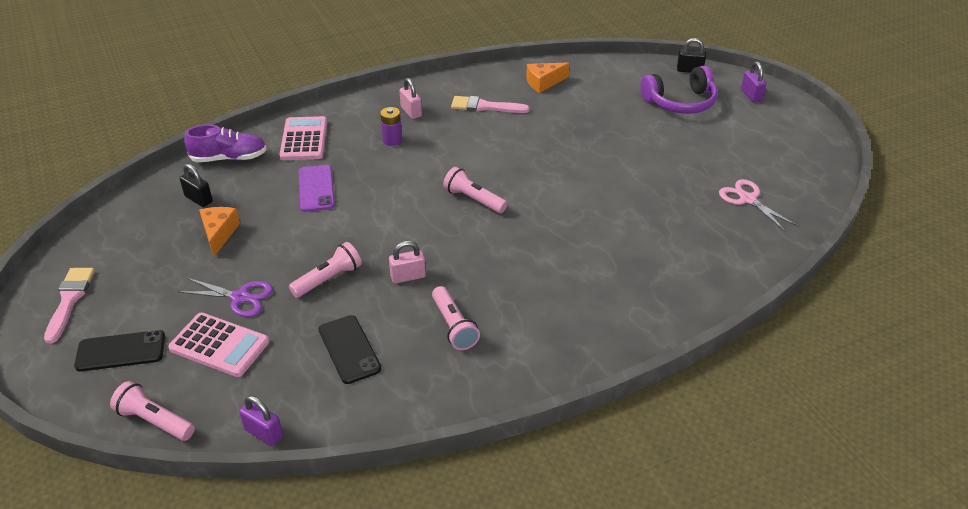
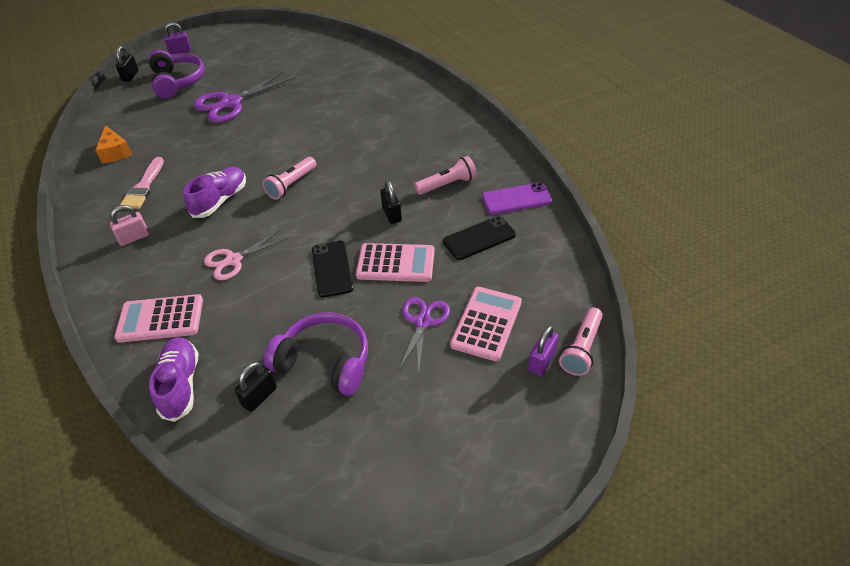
camera: 90 degrees left, 5 degrees up
(69, 300) = (435, 479): pink brush -> none
(121, 351) = (505, 401): black phone -> black phone (332, 269)
(219, 234) = (325, 361): orange cheese -> purple headphones
(264, 433) = (575, 274): purple padlock -> purple padlock (541, 361)
(316, 188) = (257, 293): purple phone -> purple phone (516, 199)
(328, 279) = (396, 263): pink flashlight -> pink calculator
(392, 140) = (184, 246): purple battery -> none
(408, 276) = (392, 214): pink padlock -> black padlock
(455, 154) = (220, 200): none -> purple shoe
(635, 144) = (231, 103): none -> purple scissors
(747, 199) = (310, 59): pink scissors -> pink scissors (233, 260)

